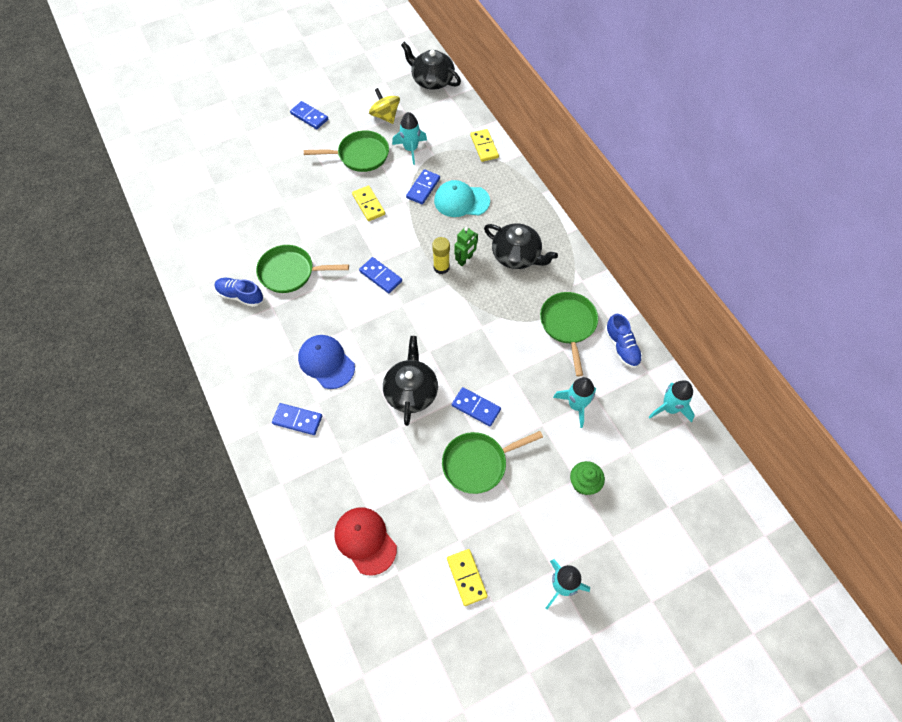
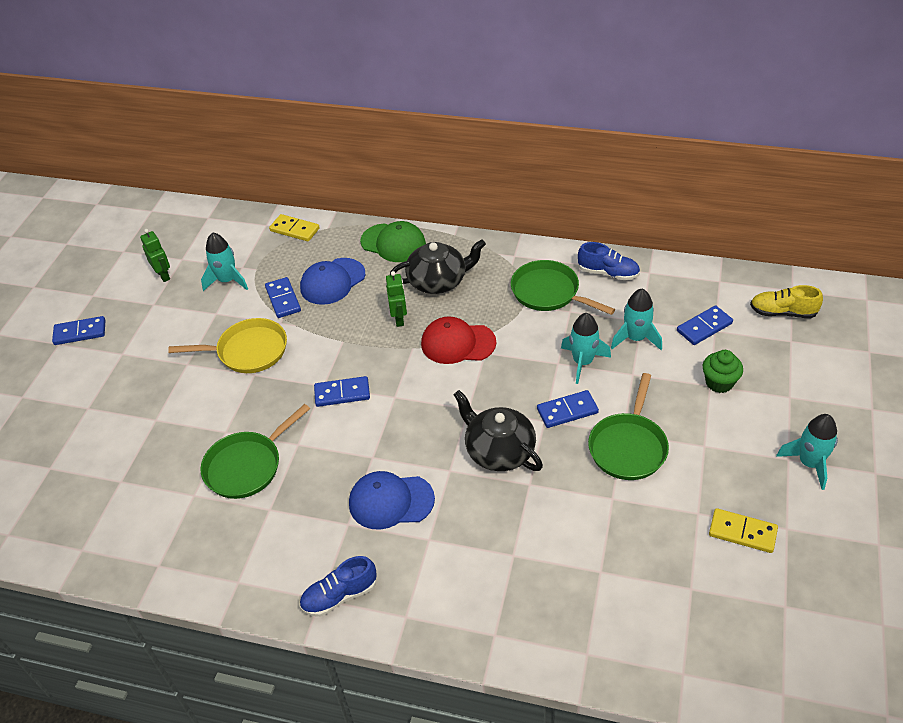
camera: 45 degrees left, 15 degrees down
(240, 296) = (221, 530): blue shoe -> blue shoe (339, 596)
(297, 420) = (432, 570): blue domino -> blue domino (704, 327)
(360, 155) = (182, 322): green pan -> none
(365, 540) = (631, 595): red cap -> red cap (458, 343)
(368, 204) = (248, 351): yellow domino -> yellow pan
(385, 116) = (163, 275): yellow spinning top -> green robot
(432, 80) = (171, 218): black teapot -> none
(441, 267) = (387, 341): yellow glue stick -> none
(461, 201) = (332, 281): turquoise cap -> blue cap
(525, 206) = (393, 243): none -> green cap
(670, 408) = (697, 281): turquoise rocket -> turquoise rocket (583, 362)
(692, 484) = (782, 312): none -> yellow shoe

